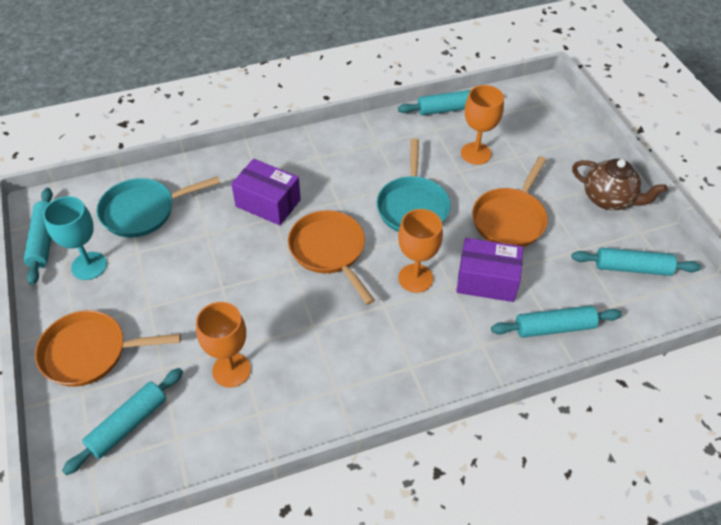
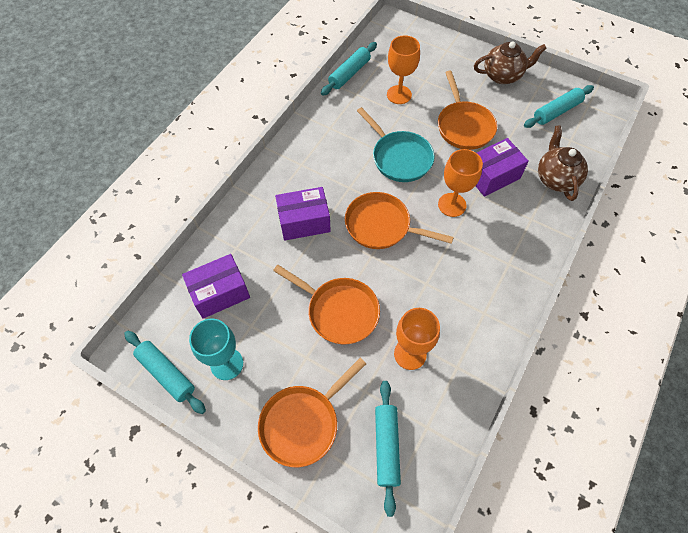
camera: 40 degrees left, 10 degrees up
(143, 211) = (220, 293): turquoise pan -> purple box
(214, 291) = (339, 311): none -> orange pan
(554, 327) = (555, 178): turquoise rolling pin -> brown teapot

